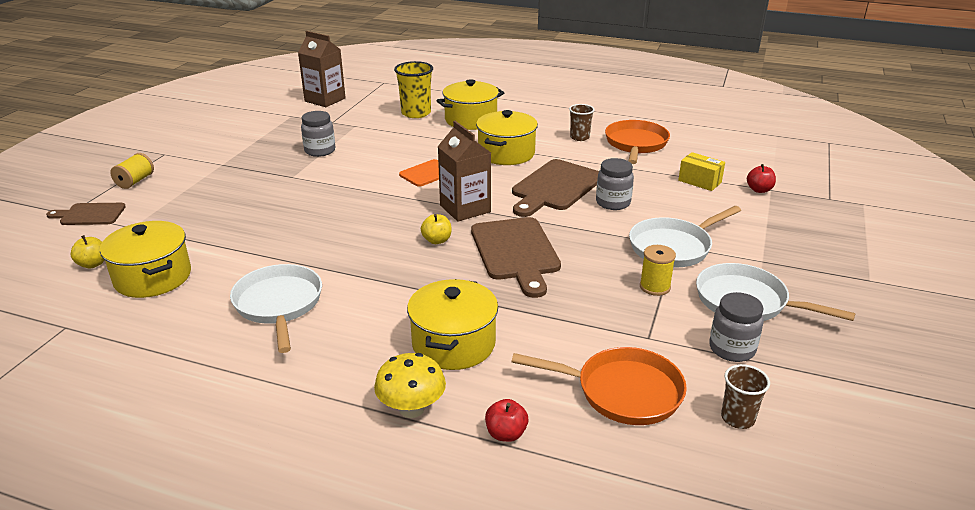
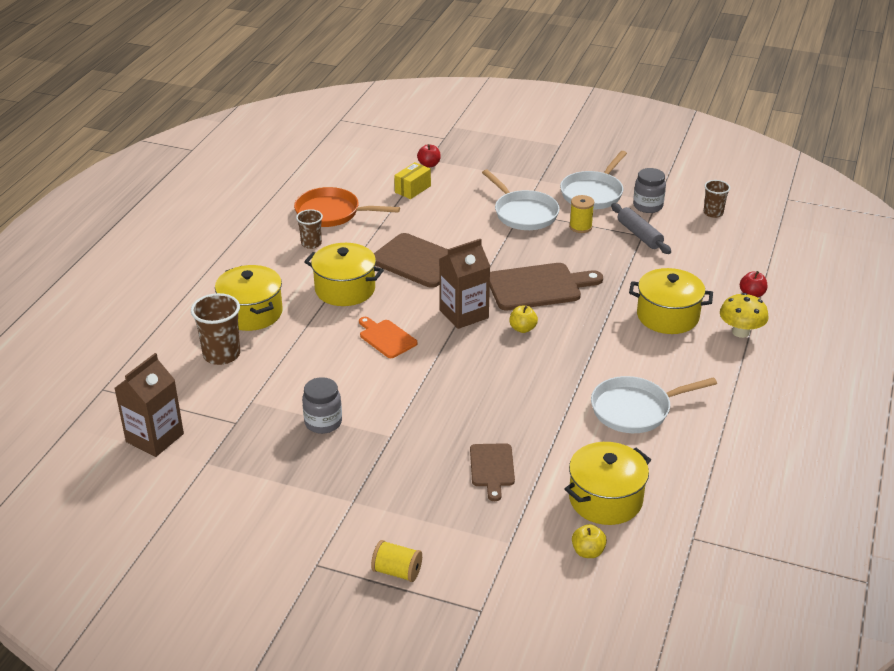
camera: 90 degrees left, 5 degrees up
(89, 214) = (483, 589): brown cutting board -> brown cutting board (492, 468)
(416, 113) = (221, 355): yellow cup -> brown cup
(613, 203) = (452, 235): grey jar -> none
(622, 391) = (700, 250): orange pan -> none
(648, 335) = (639, 235): none -> grey rolling pin

